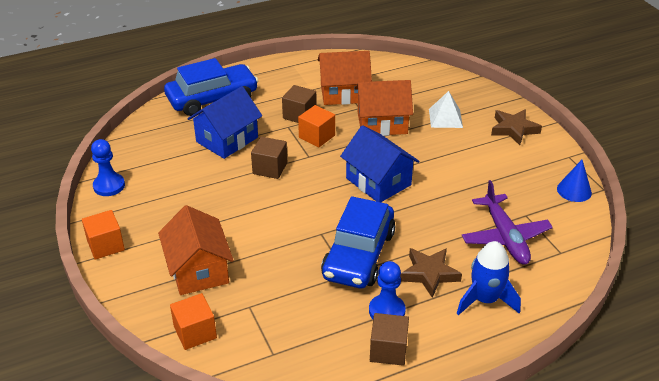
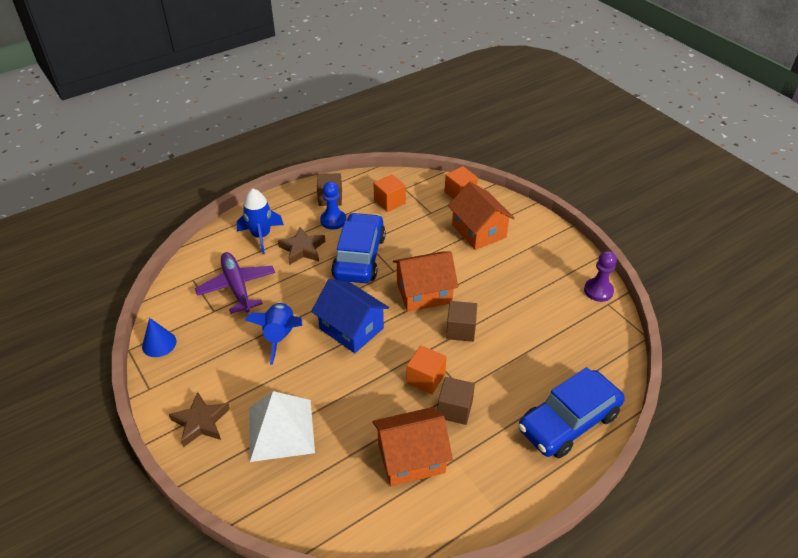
camera: 170 degrees right, 5 degrees up
(105, 245) = (560, 240): orange cube -> orange cube (389, 202)
(109, 186) = (598, 291): blue pawn -> purple pawn
(227, 139) = (519, 360): blue house -> none
(382, 123) = (356, 410): orange house -> orange house (424, 293)
(445, 118) = (281, 430): white pyramid -> white pyramid, size x1.65
(451, 183) = (280, 336): none -> blue rocket

